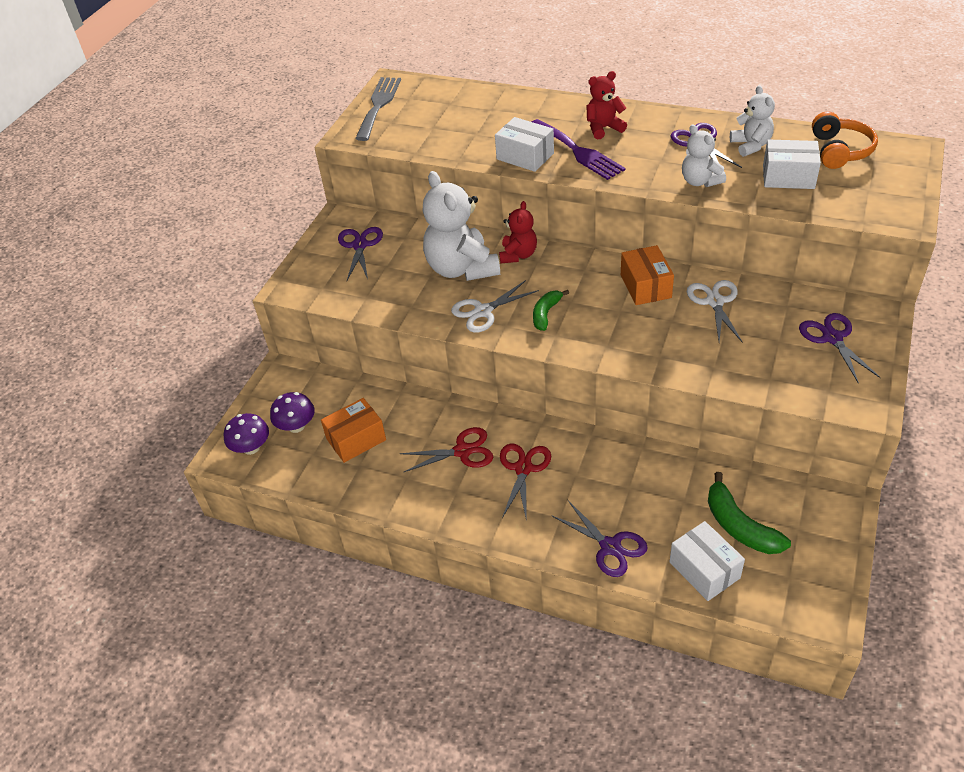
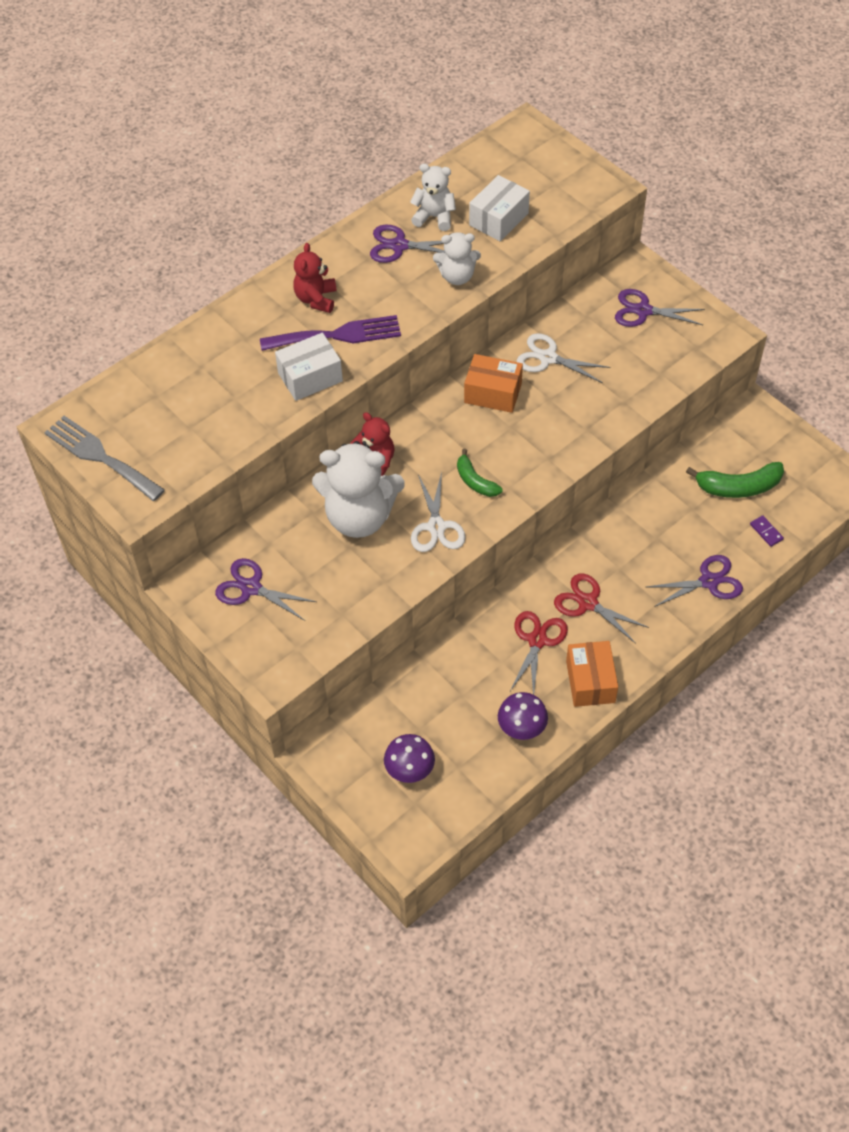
camera: 65 degrees left, 10 degrees up
(251, 447) = (412, 821): purple mushroom -> purple mushroom (522, 727)
(356, 439) = (464, 722): orange box -> orange box (590, 681)
(704, 570) = (766, 532): white box -> purple domino
(839, 151) = (490, 169): orange headphones -> none

